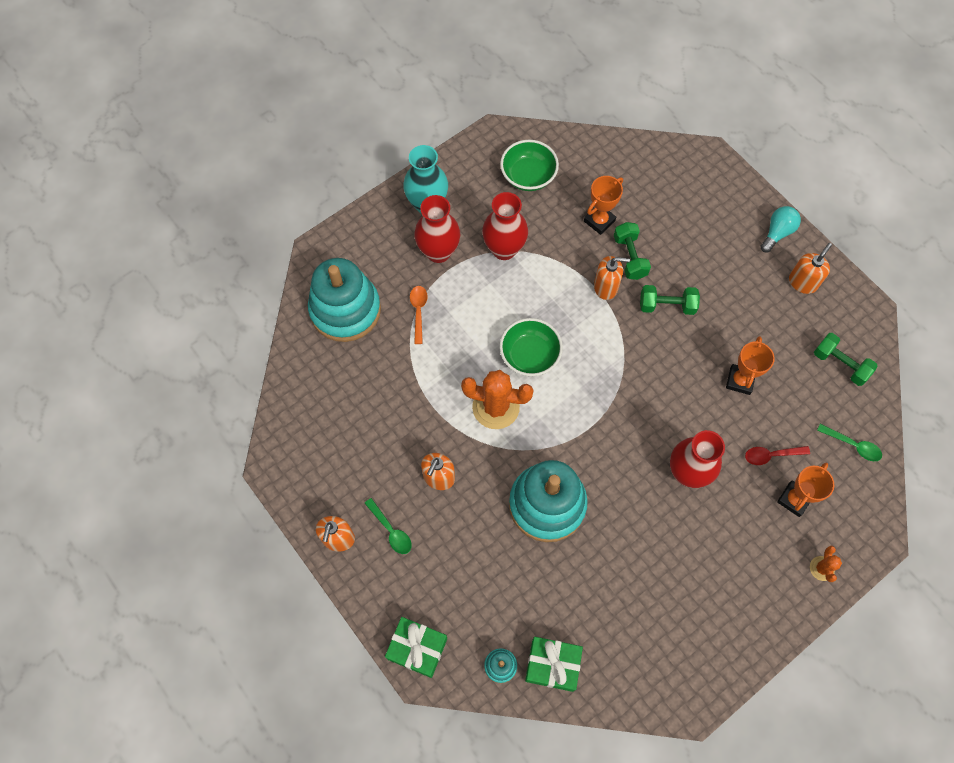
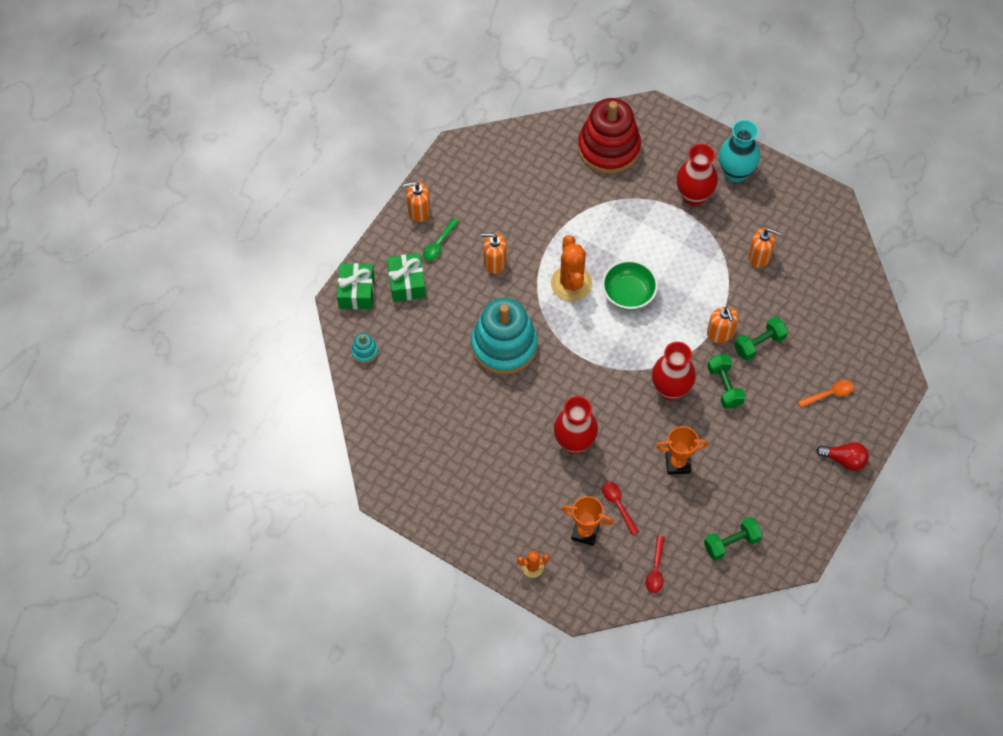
camera: 70 degrees right, 5 degrees down
(345, 310) = (608, 148): turquoise stacking toy -> red stacking toy
(418, 311) = (631, 200): orange spoon -> orange spoon (829, 394)
(504, 249) = (720, 244): red vase -> red vase (670, 389)
(528, 176) = (802, 240): green bowl -> none
(552, 665) = (378, 387): green gift -> green gift (407, 283)
(599, 221) = (784, 309): orange trophy -> none
(777, 233) = (844, 460): turquoise light bulb -> red light bulb
(802, 282) = (801, 493): orange soap dispenser -> orange soap dispenser (759, 256)
(840, 364) = (731, 543): green dumbbell -> green dumbbell turned 45 degrees clockwise
(853, 445) = (656, 570): green spoon -> red spoon

